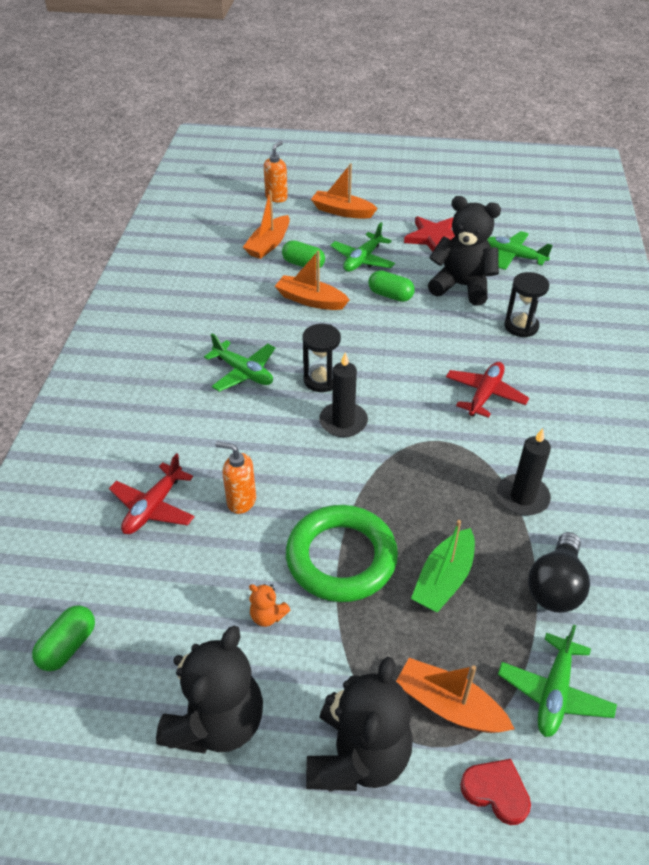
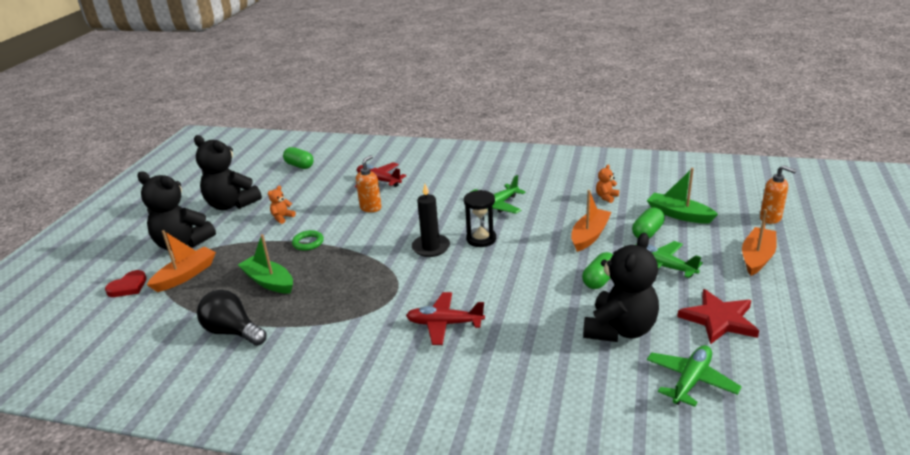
camera: 100 degrees right, 15 degrees down
(228, 287) = (606, 197): none -> orange teddy bear
(268, 244) = (678, 215): orange boat -> green boat
(341, 558) = (308, 243): green ring -> green ring, size x0.43
(485, 394) = (444, 324): red plane -> red plane turned 150 degrees clockwise
(521, 326) = (546, 364): black hourglass -> none
(522, 497) = (319, 328): black candle -> none
(554, 692) = (162, 317): green plane -> none

